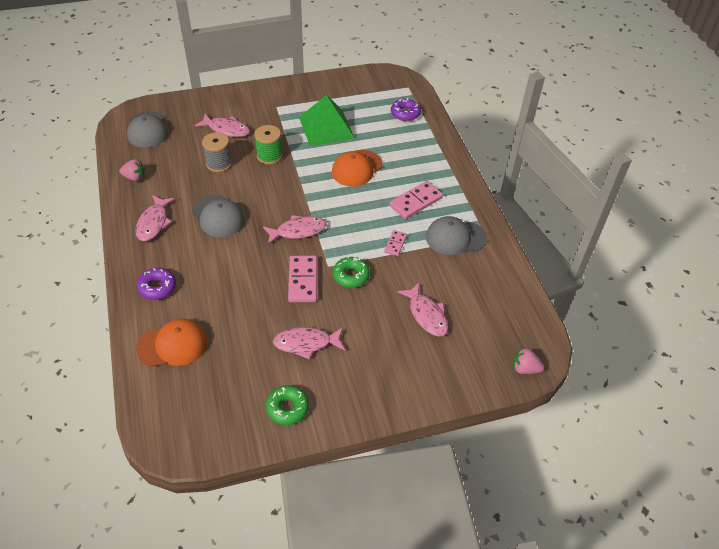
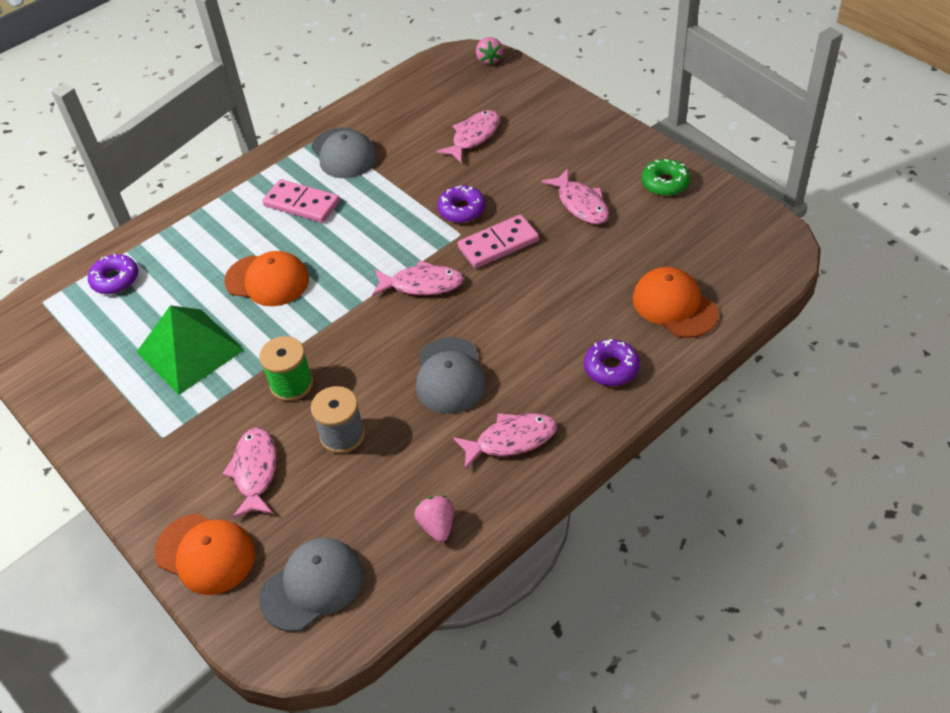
camera: 110 degrees left, 0 degrees up
(197, 104) = (205, 553): none -> orange cap
(218, 216) = (450, 376): grey cap -> grey cap turned 150 degrees clockwise
(298, 231) = (422, 284): pink fish -> pink fish turned 135 degrees clockwise
(351, 276) = (462, 210): green donut -> purple donut
(395, 244) = (386, 194): pink domino -> none

